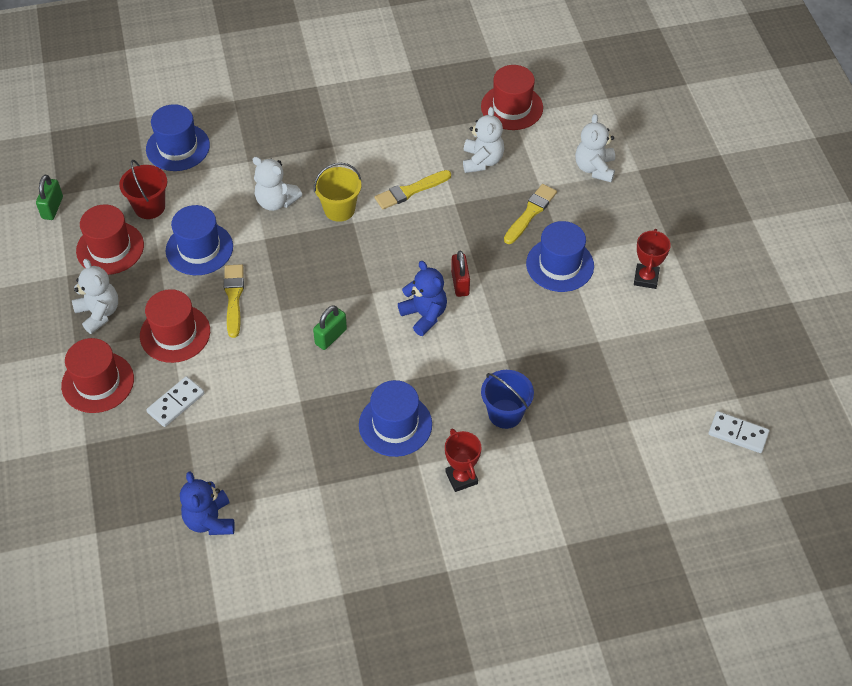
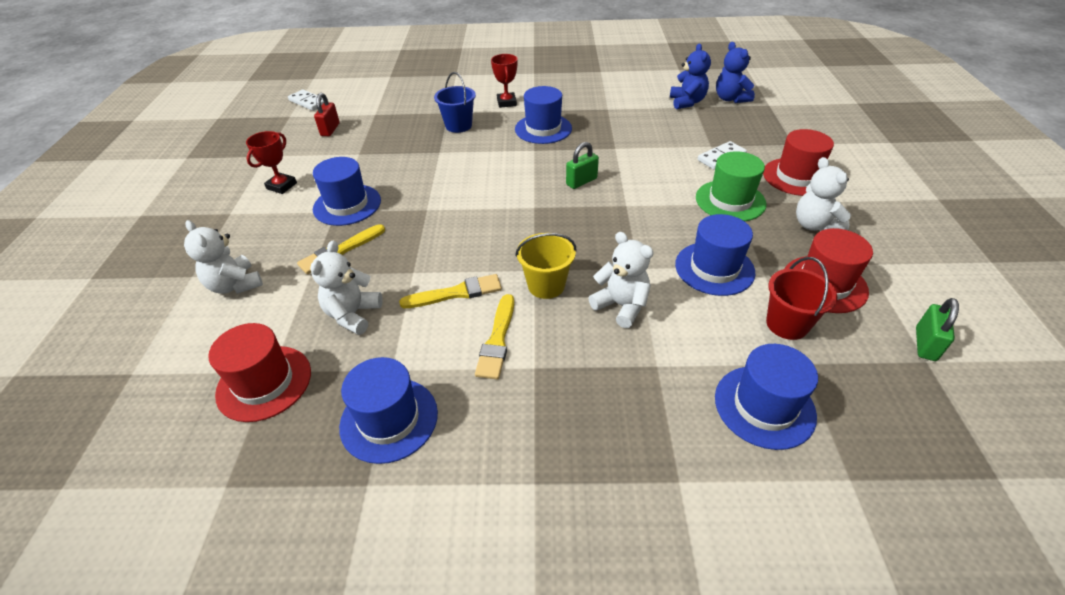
camera: 165 degrees left, 10 degrees down
(175, 333) = (730, 201): red hat -> green hat
(233, 297) = (673, 220): yellow brush -> yellow brush (497, 340)
(416, 101) = (389, 419): none -> blue hat
(424, 315) = (492, 185): blue teddy bear -> blue teddy bear (730, 99)
(460, 283) = (448, 203): red padlock -> red padlock (330, 129)
(594, 168) = (235, 285): white teddy bear -> white teddy bear turned 120 degrees clockwise

